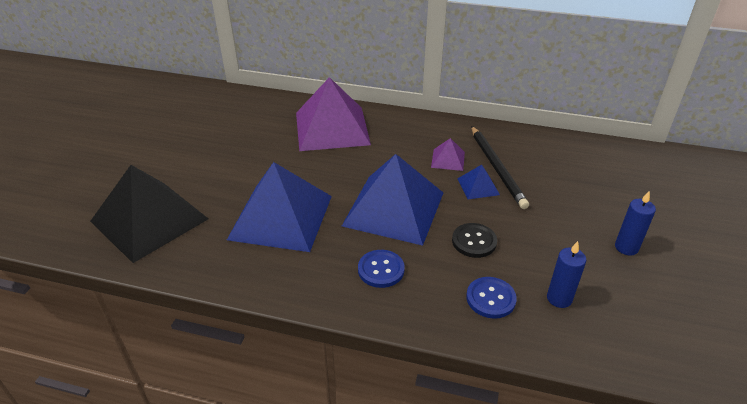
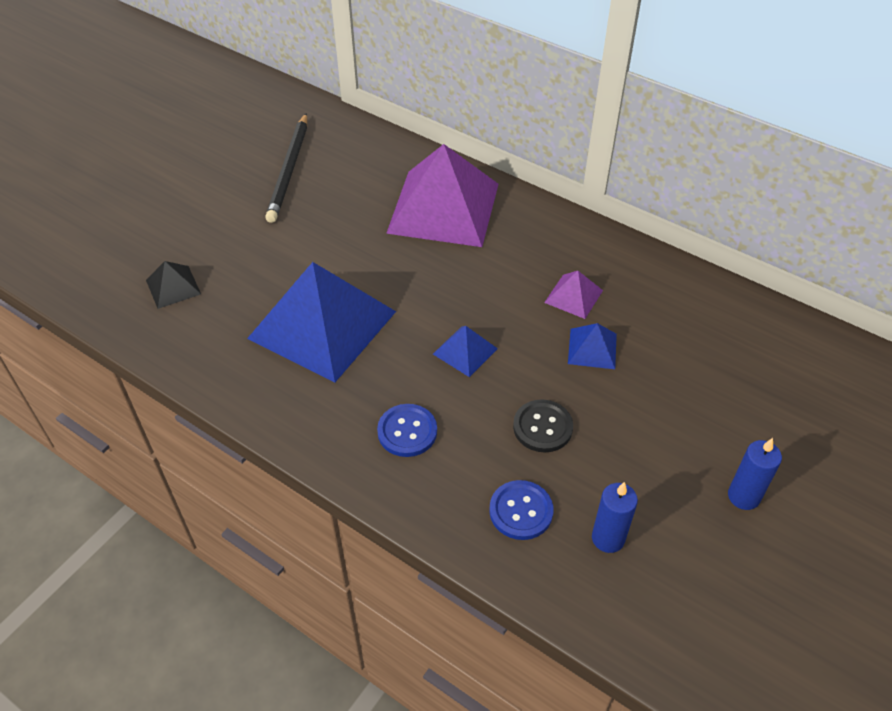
camera: 20 degrees right, 10 degrees up
(149, 220) = (173, 287): black pyramid -> black pyramid, size x0.43
(394, 208) = (465, 351): blue pyramid -> blue pyramid, size x0.43
(497, 168) = (634, 327): black pencil -> black pencil (289, 170)

